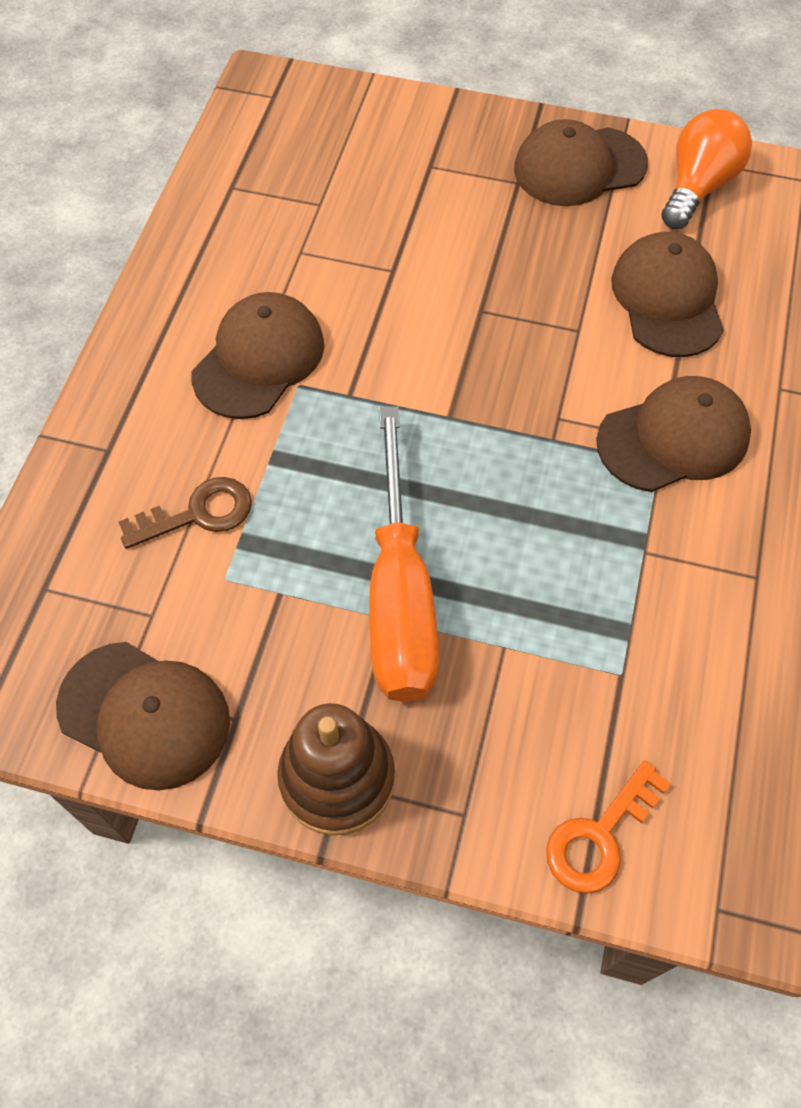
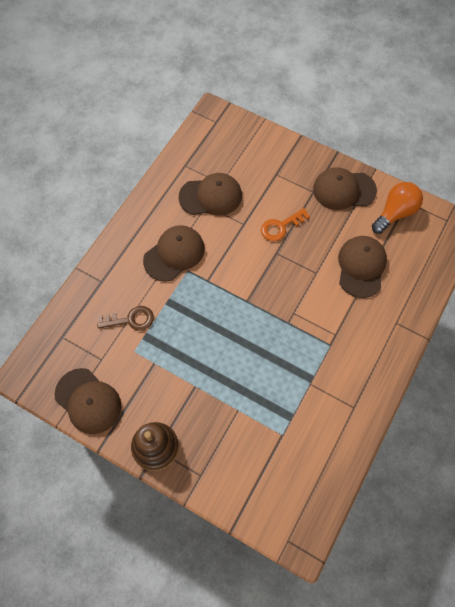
camera: 15 degrees right, 5 degrees up
(400, 595) = (202, 376): orange screwdriver -> none
(599, 836) = (251, 499): orange key -> orange key (281, 226)
(673, 438) = (340, 335): brown cap -> brown cap (211, 196)

